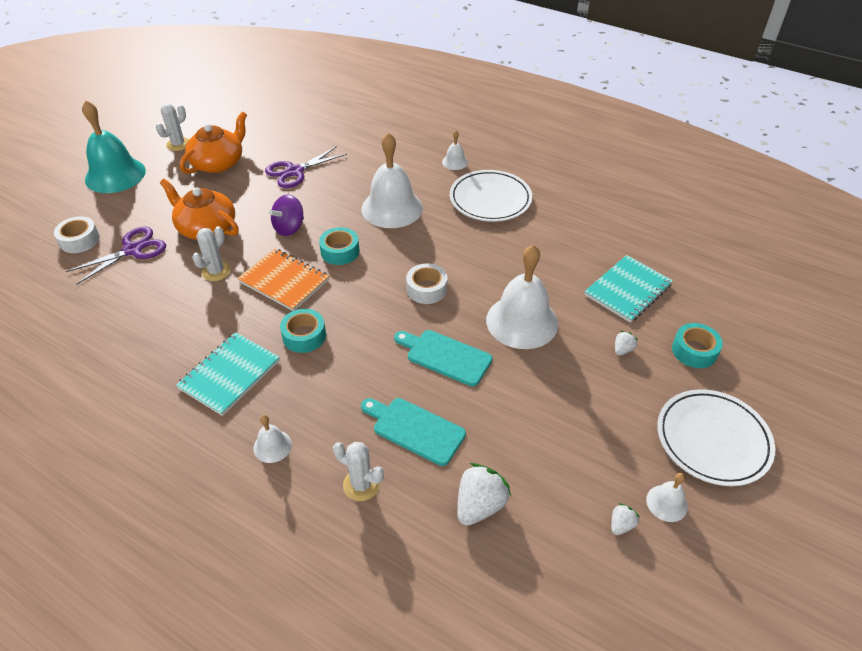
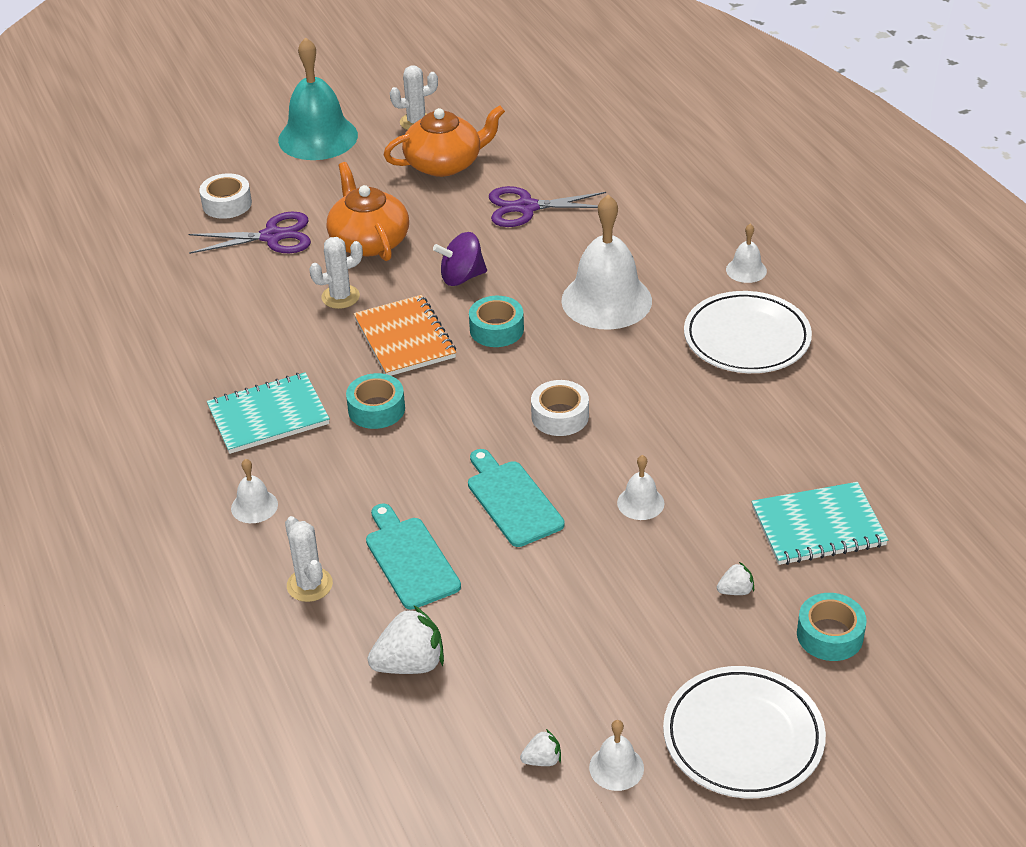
camera: 35 degrees right, 5 degrees down
(522, 321) = (640, 503): white bell -> white bell, size x0.46

